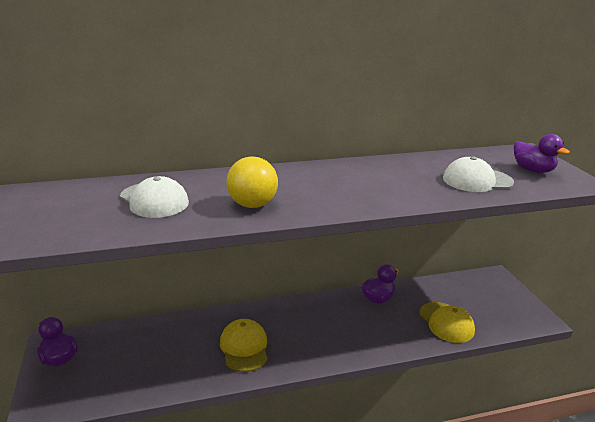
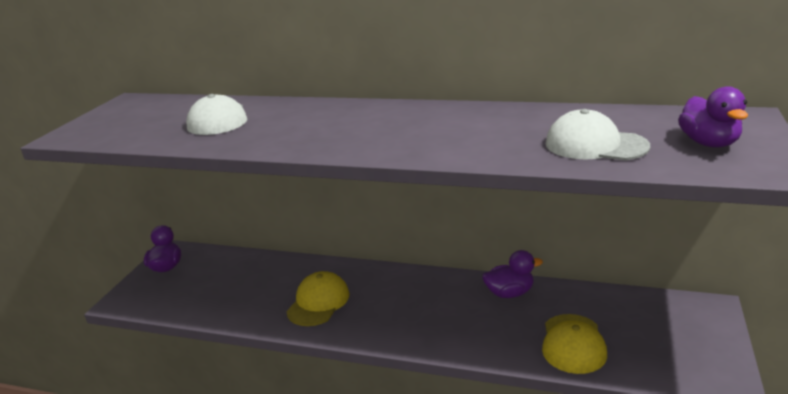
camera: 35 degrees right, 0 degrees up
(252, 205) = (292, 135): yellow ball -> none

